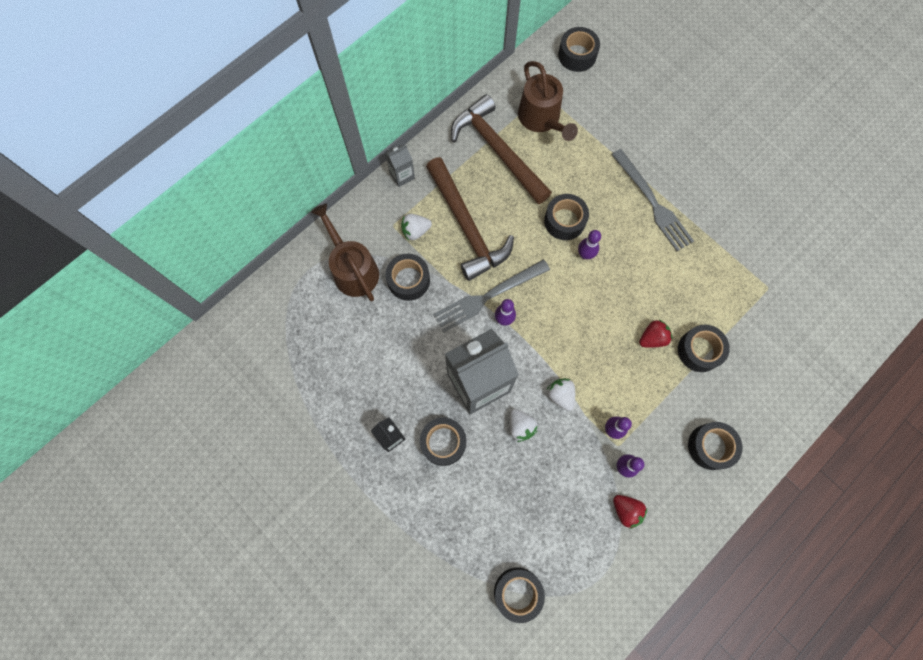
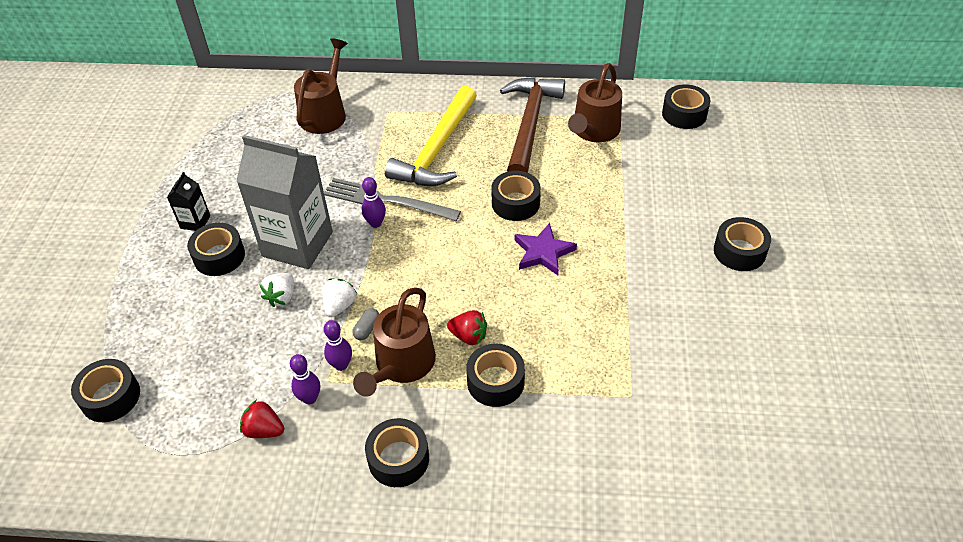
camera: 50 degrees right, 25 degrees down
(402, 175) = (438, 89): grey carton -> none
(408, 280) = (349, 147): black tape -> black tape (739, 251)
(415, 231) = (398, 125): white strawberry -> none
(467, 227) = (436, 150): brown hammer -> yellow hammer
(585, 254) = (499, 236): purple bowling pin -> none
(595, 393) = (367, 329): none -> grey capsule
(622, 241) = (543, 252): none -> purple star
(626, 510) = (264, 430): red strawberry -> red strawberry turned 105 degrees clockwise
(642, 393) = (401, 365): none -> brown watering can
(652, 203) = (609, 249): grey fork -> none

